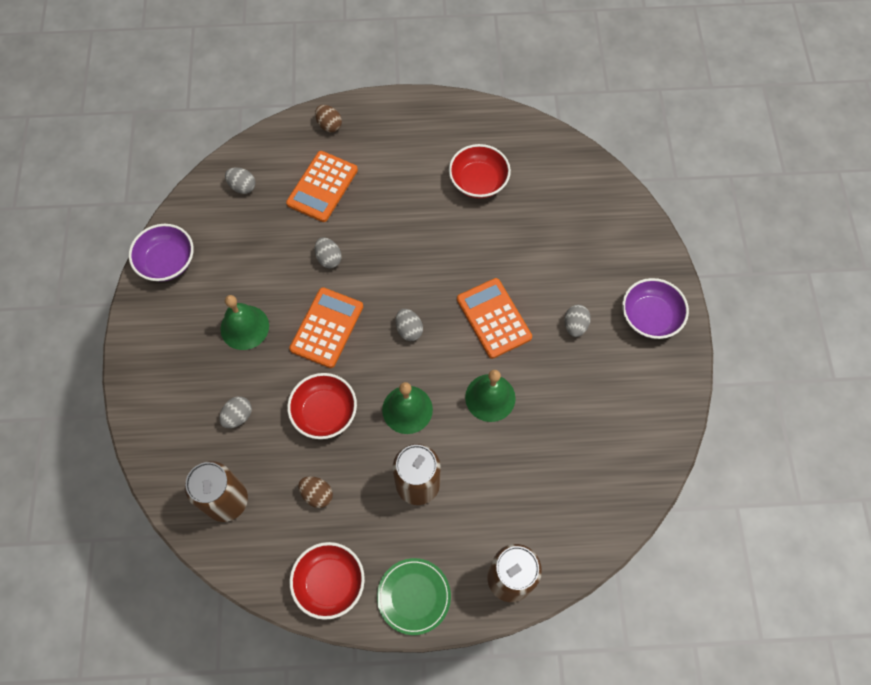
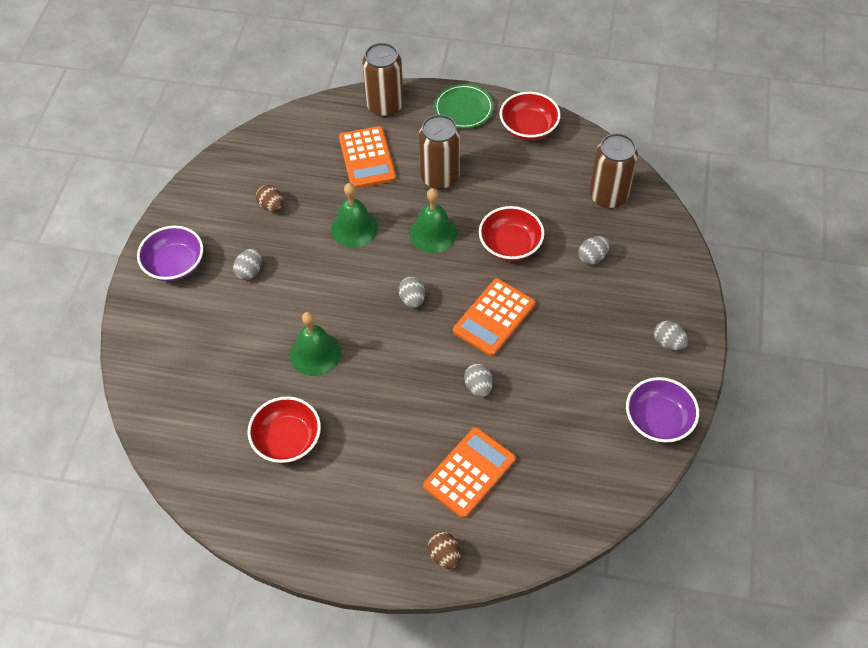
camera: 165 degrees left, 10 degrees down
(242, 186) = (565, 494): grey egg -> grey egg (668, 343)
(244, 327) = (578, 335): green bell -> green bell (315, 353)
(317, 494) = (528, 186): brown egg -> brown egg (271, 206)
(493, 318) = (325, 293): orange calculator -> orange calculator (367, 158)

